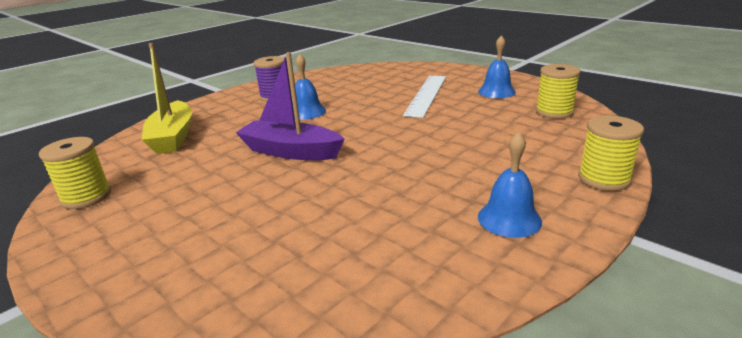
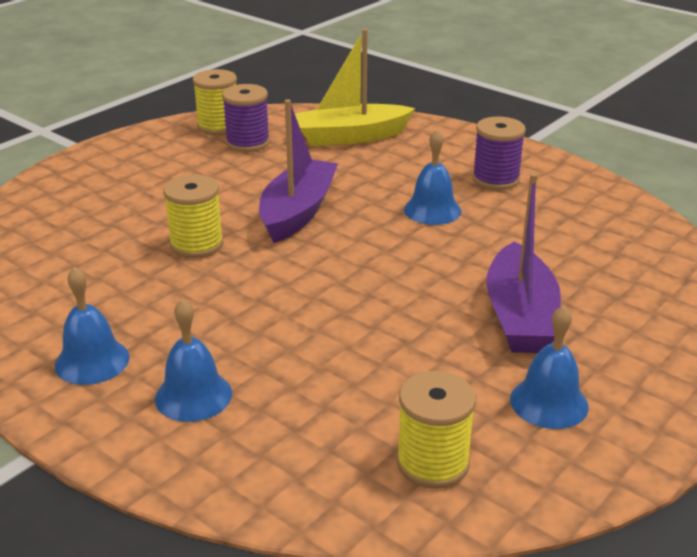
camera: 85 degrees right, 5 degrees up
(143, 179) = (248, 143): none -> purple spool
(426, 95) = (520, 316): white ruler -> purple boat
(533, 173) = (193, 396): none -> blue bell
(603, 179) = (159, 461): yellow spool -> yellow spool (196, 244)

